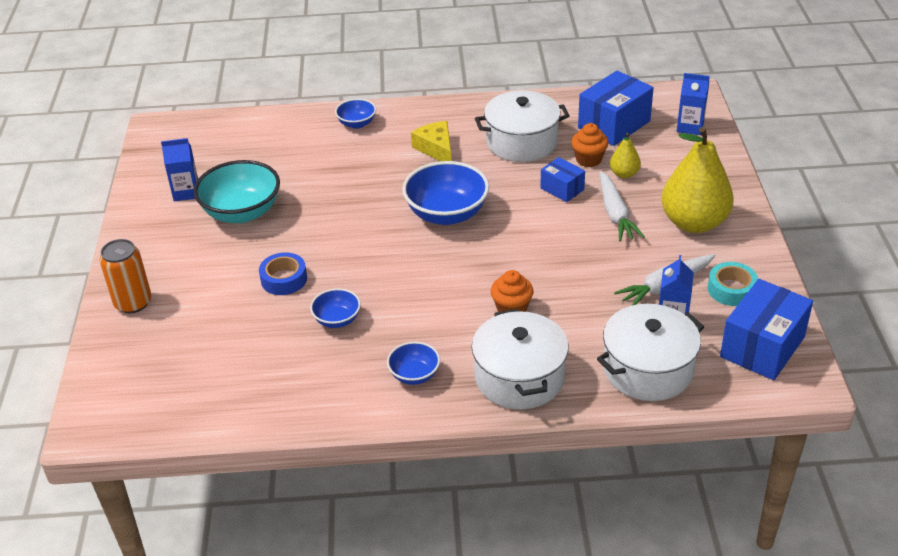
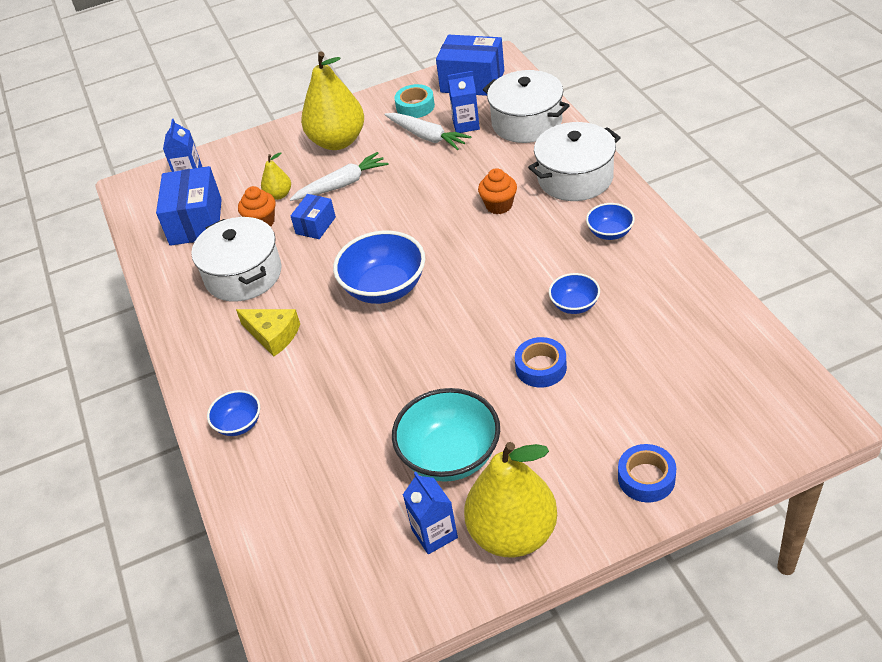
camera: 105 degrees left, 5 degrees up
(133, 303) = (646, 478): orange can -> blue tape
(153, 226) = (513, 534): none -> yellow pear
(436, 149) = (273, 335): yellow cheese -> yellow cheese turned 105 degrees counterclockwise
(614, 125) = (196, 222): blue box -> blue box turned 60 degrees clockwise

